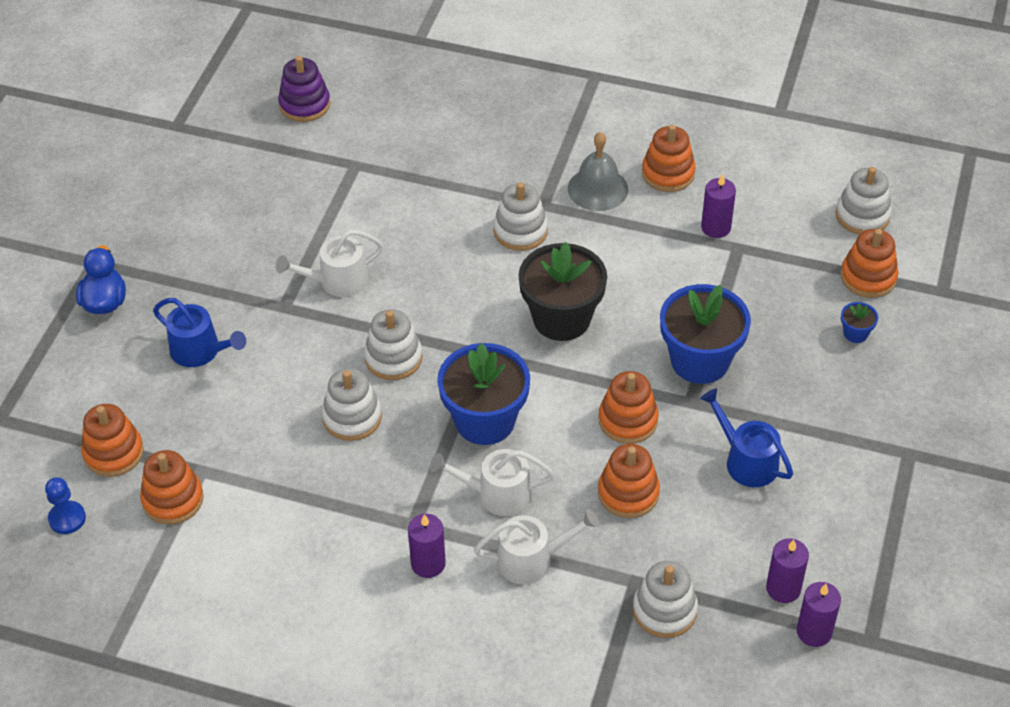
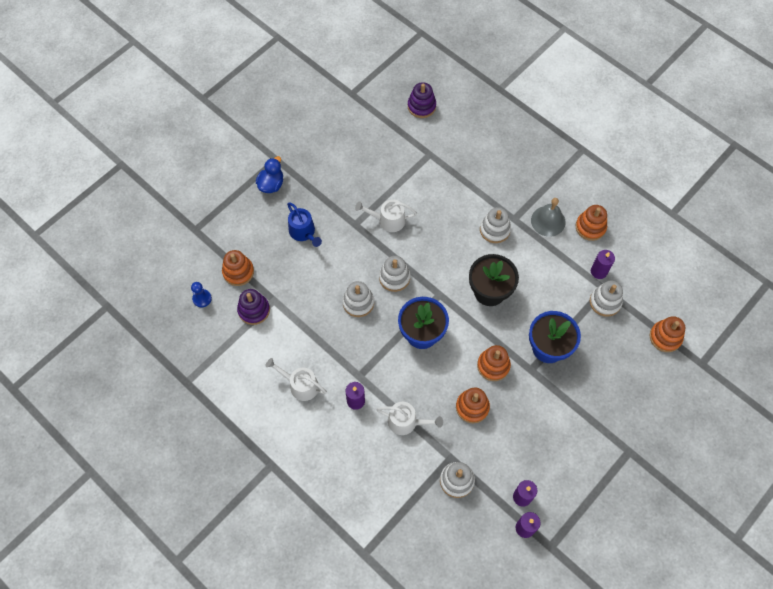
camera: 25 degrees right, 15 degrees up
(173, 499) = (254, 310): orange stacking toy -> purple stacking toy
(497, 494) = (407, 378): white watering can -> white watering can (300, 385)
(746, 461) = (541, 416): blue watering can -> none
(855, 333) = (639, 368): blue flower pot -> none
(862, 215) = (683, 298): white stacking toy -> white stacking toy (605, 302)

